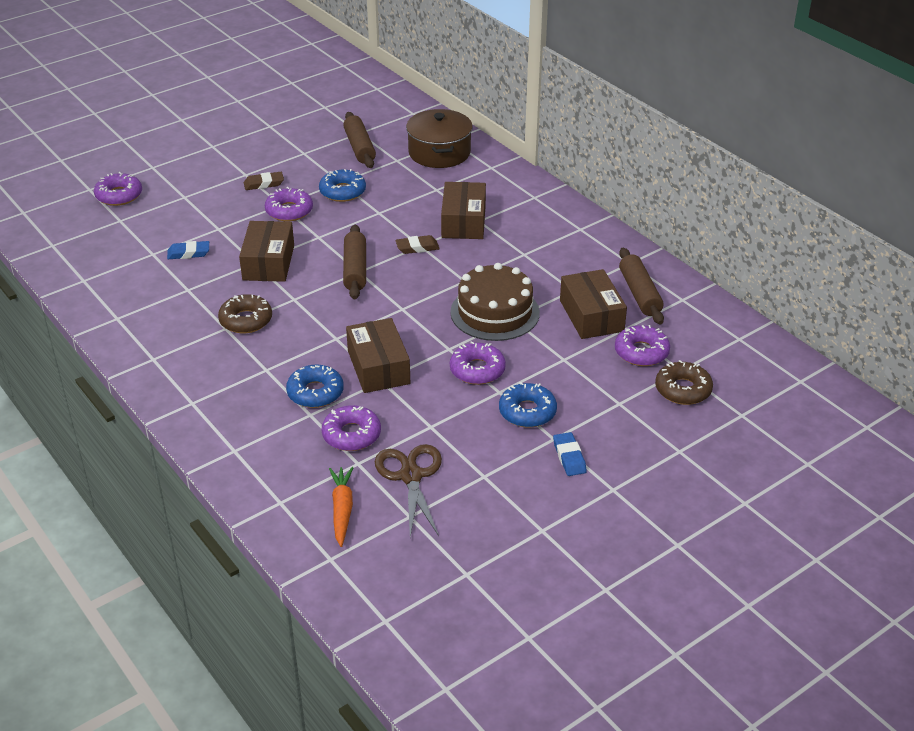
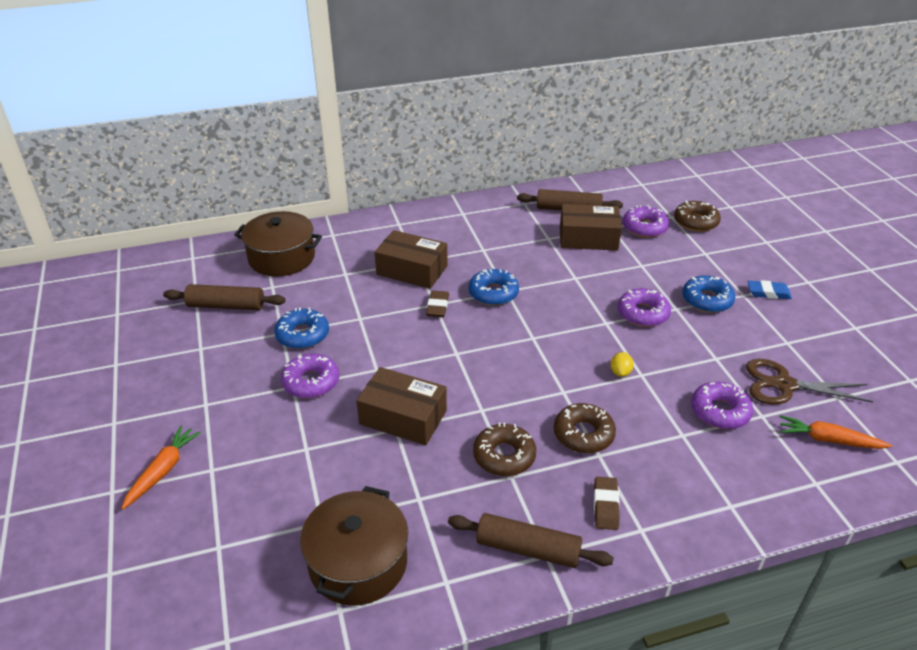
camera: 70 degrees left, 0 degrees up
(119, 195) = (155, 539): purple donut -> none
(122, 277) = (358, 563): none -> brown pot
(176, 179) = (163, 471): none -> orange carrot
(188, 253) = (342, 485): blue eraser -> none
(264, 184) = (239, 392): brown eraser -> brown eraser (605, 506)
(287, 357) = (583, 434): none -> brown donut
(315, 392) = (649, 424): blue donut -> blue donut (493, 293)
(355, 269) = (452, 355): brown rolling pin -> brown rolling pin (528, 549)
(378, 367) = (620, 372): brown box -> yellow lemon
(495, 312) = (563, 285): brown cake -> none

